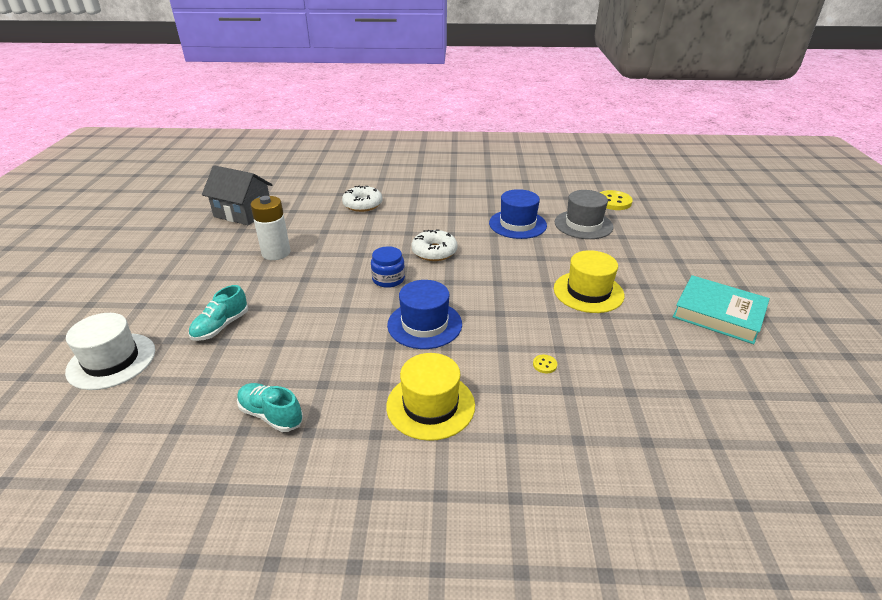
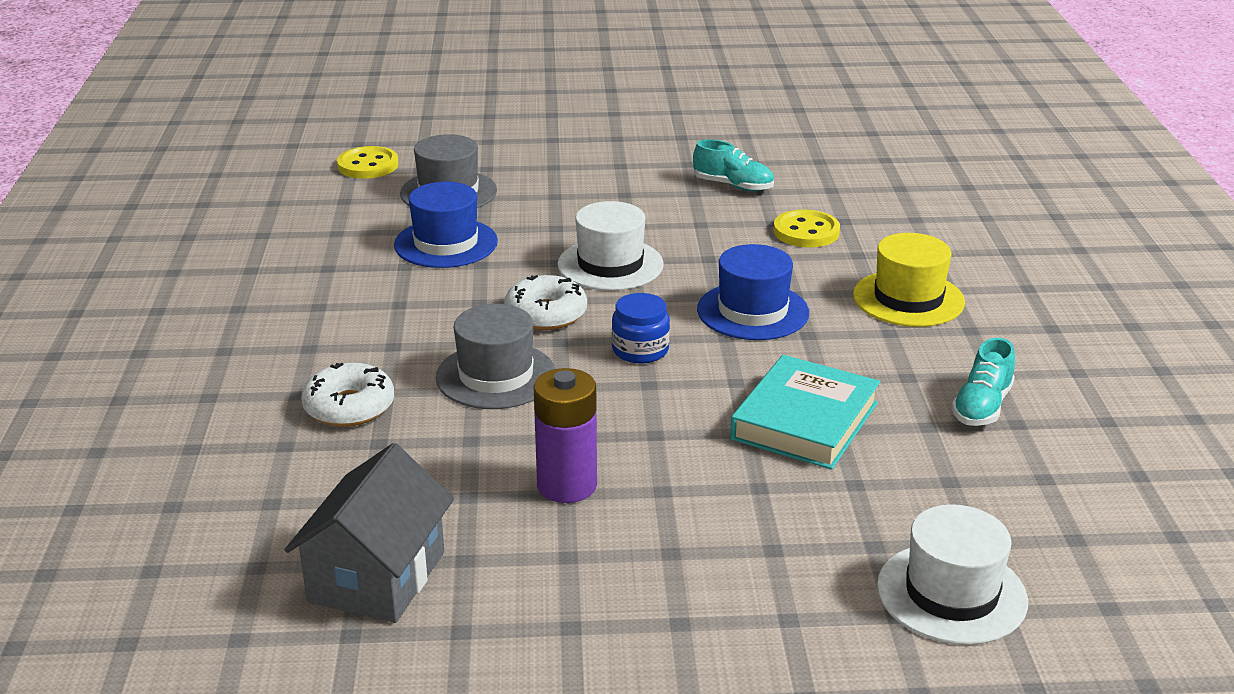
camera: 95 degrees left, 5 degrees down
(221, 326) = (819, 496): turquoise shoe -> turquoise shoe (733, 186)
(276, 253) = (567, 485): white battery -> purple battery
(376, 237) = (496, 376): none -> grey hat
(491, 274) = (610, 265): none -> white hat
(544, 365) = (806, 232): yellow button -> yellow button, size x2.20
(588, 292) = (643, 199): yellow hat -> none
(718, 314) = (673, 132): turquoise book -> turquoise book (805, 421)

